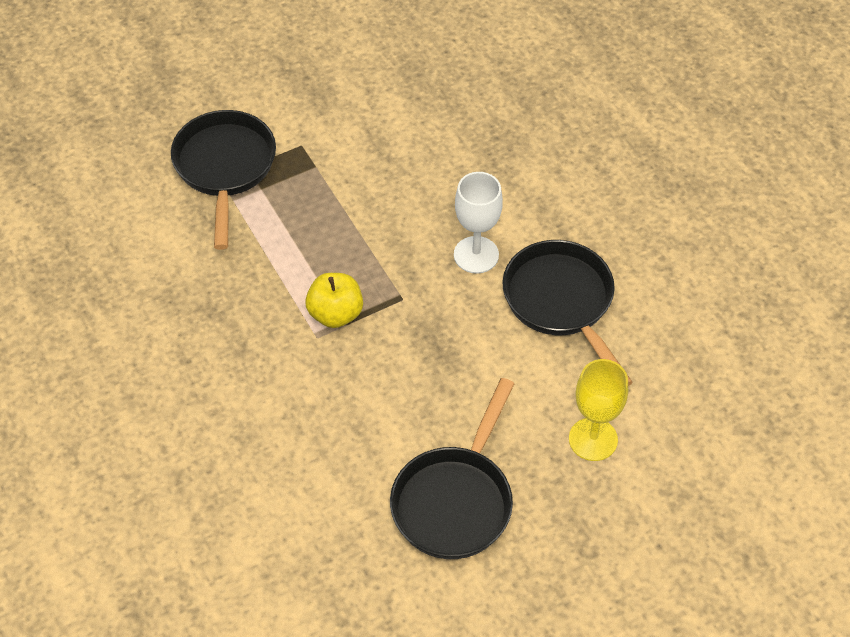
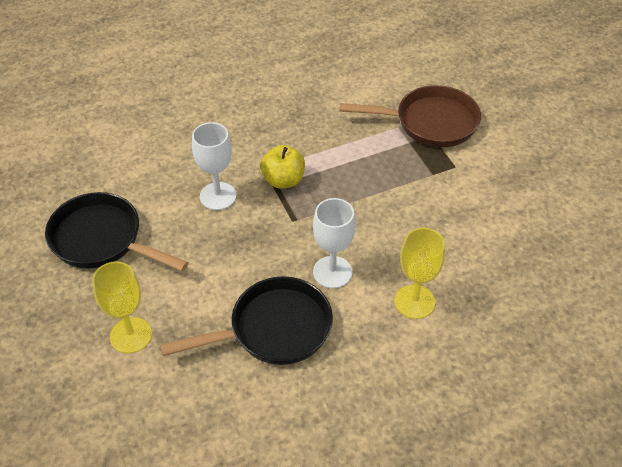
camera: 95 degrees right, 5 degrees down
(225, 168) = (430, 122): black pan -> brown pan
(368, 382) = (218, 196): none -> white goblet
(506, 181) = (414, 302): none -> yellow goblet

